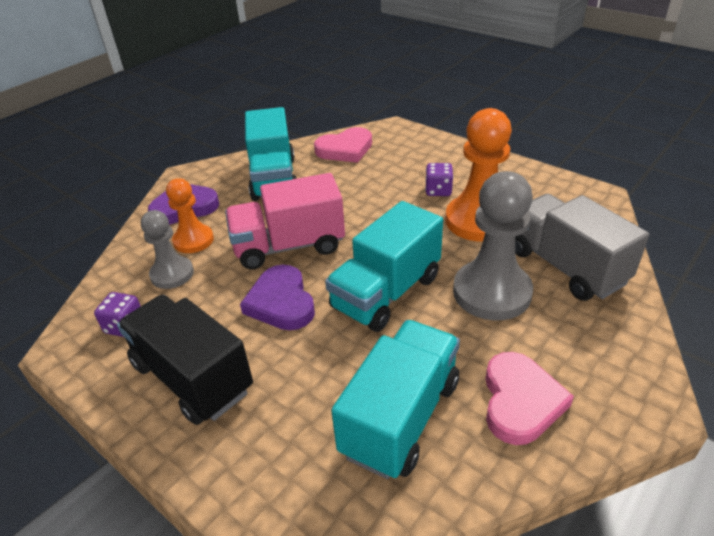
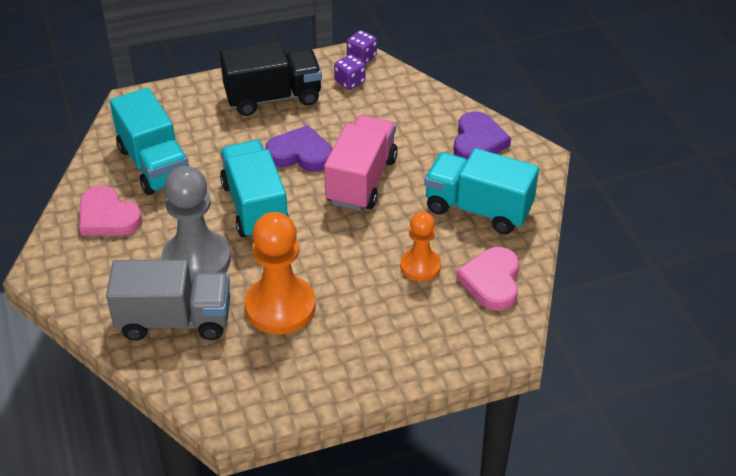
camera: 120 degrees right, 5 degrees up
(172, 274) = (386, 113): grey pawn -> none
(193, 240) = (421, 134): orange pawn -> orange pawn (420, 266)
(438, 190) = (350, 308): purple dice -> purple dice (361, 57)

